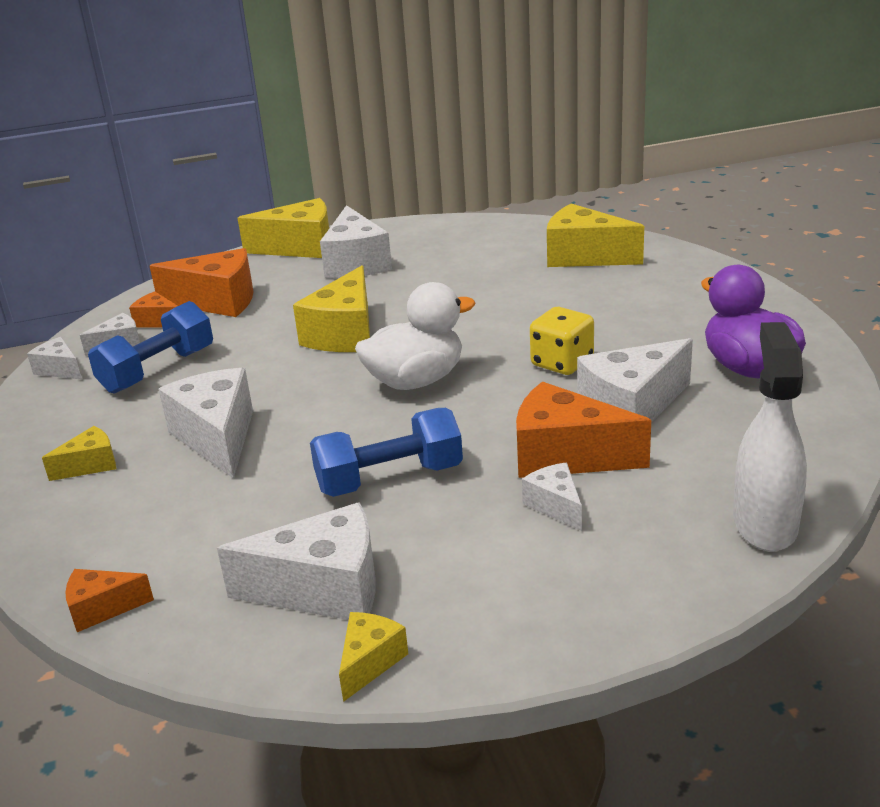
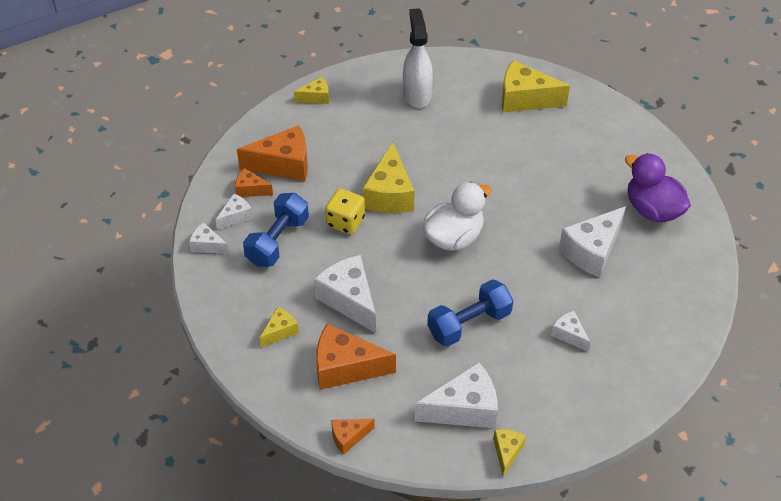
camera: 15 degrees left, 20 degrees up
(300, 247) = (316, 97): yellow cheese -> yellow cheese, size x0.53
(356, 263) = (365, 115): white cheese -> none
(562, 363) = (540, 213): yellow dice -> yellow dice (345, 222)
(566, 456) = (564, 295): orange cheese -> orange cheese (345, 367)
(764, 524) = (681, 336): white spray bottle -> white spray bottle (417, 94)

